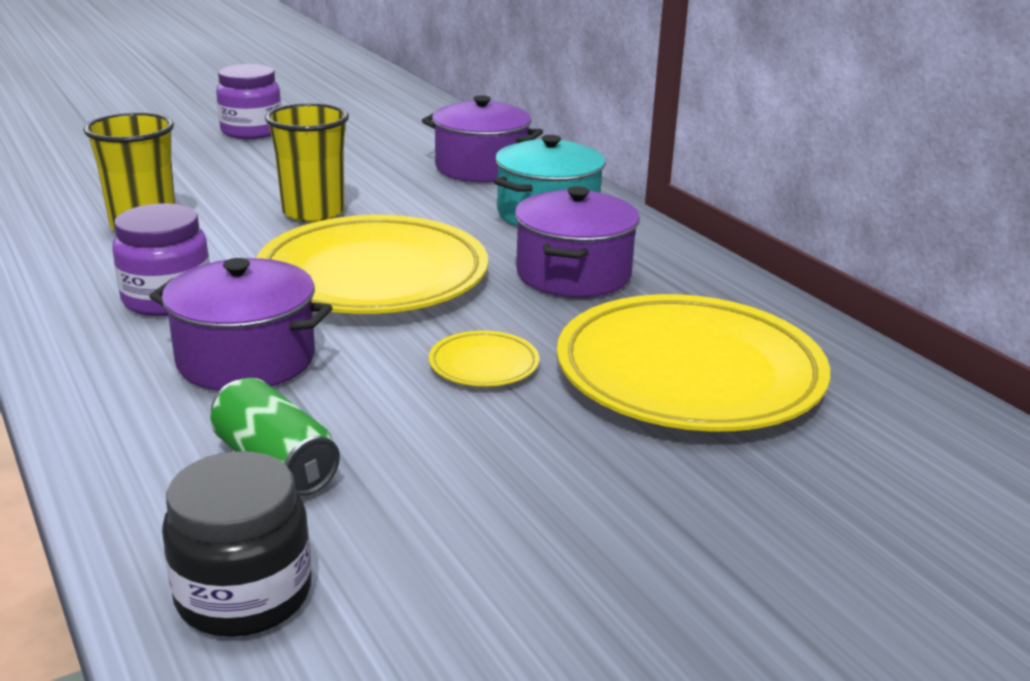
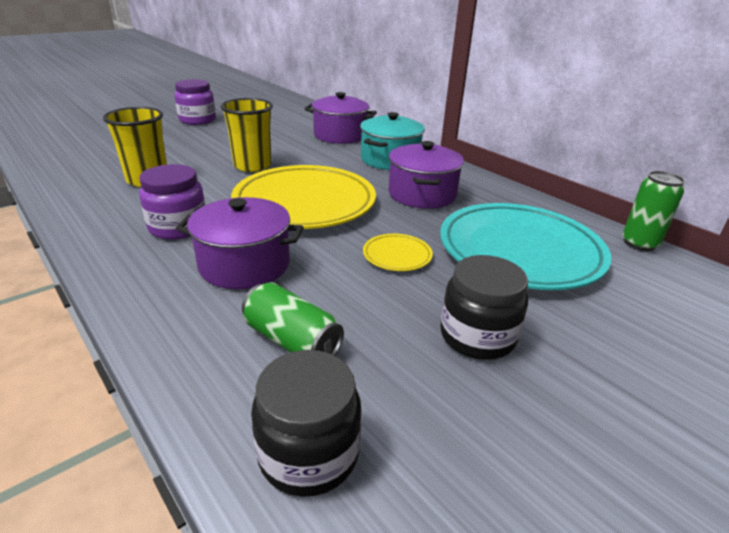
camera: 10 degrees left, 5 degrees up
(549, 484) = (477, 336): none -> black jar
(689, 374) = (519, 251): yellow plate -> turquoise plate
(908, 378) = (639, 244): none -> green can

